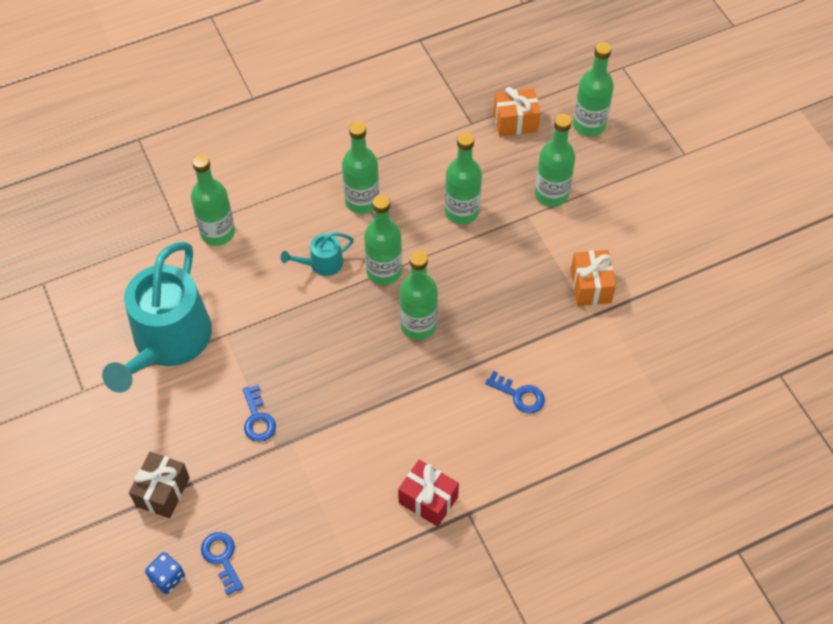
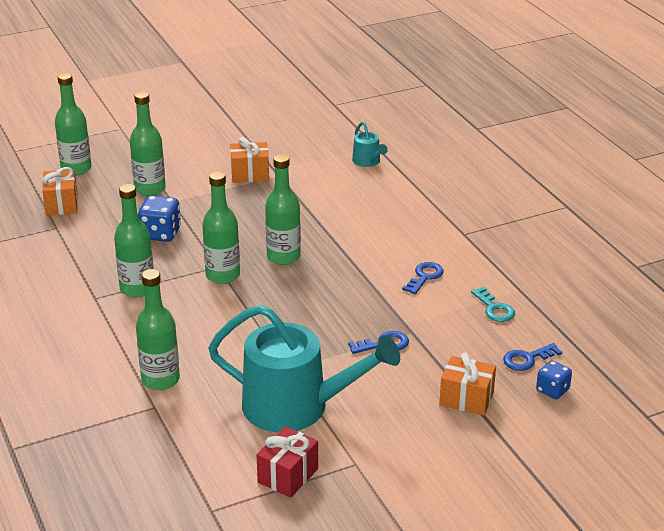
camera: 90 degrees left, 25 degrees down
(162, 492) = (466, 399): brown gift -> orange gift
(315, 533) = (494, 308): none -> turquoise key
(322, 263) = (209, 311): turquoise watering can -> turquoise watering can (368, 161)
(428, 500) = (455, 252): red gift -> red gift (288, 475)
(461, 211) = (160, 234): green bottle -> blue dice
(519, 395) = (354, 209): blue key -> blue key (424, 277)

